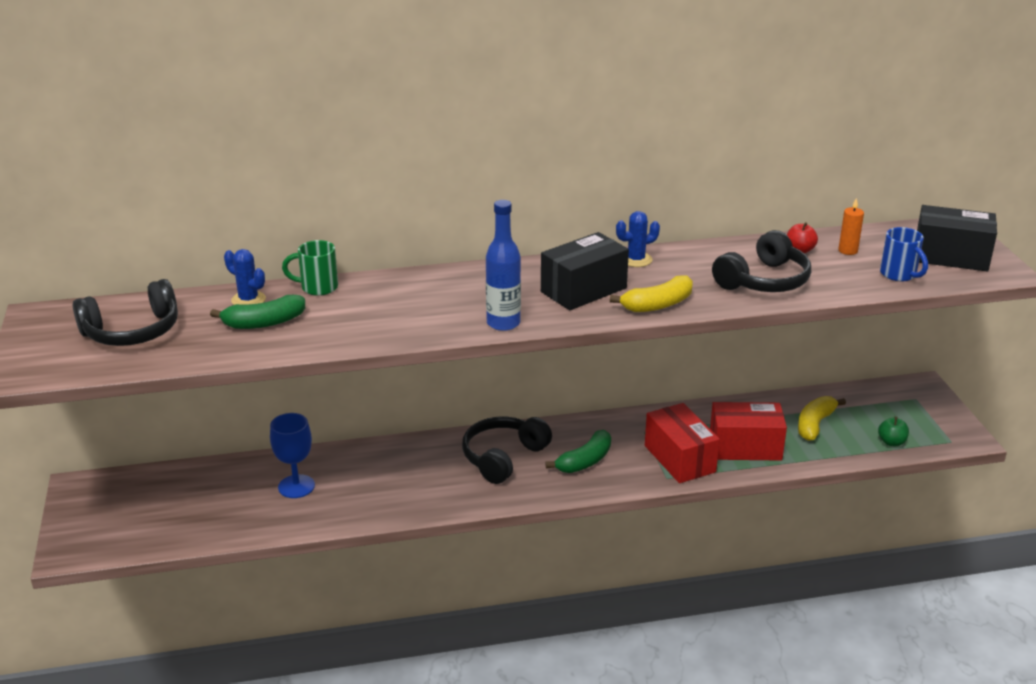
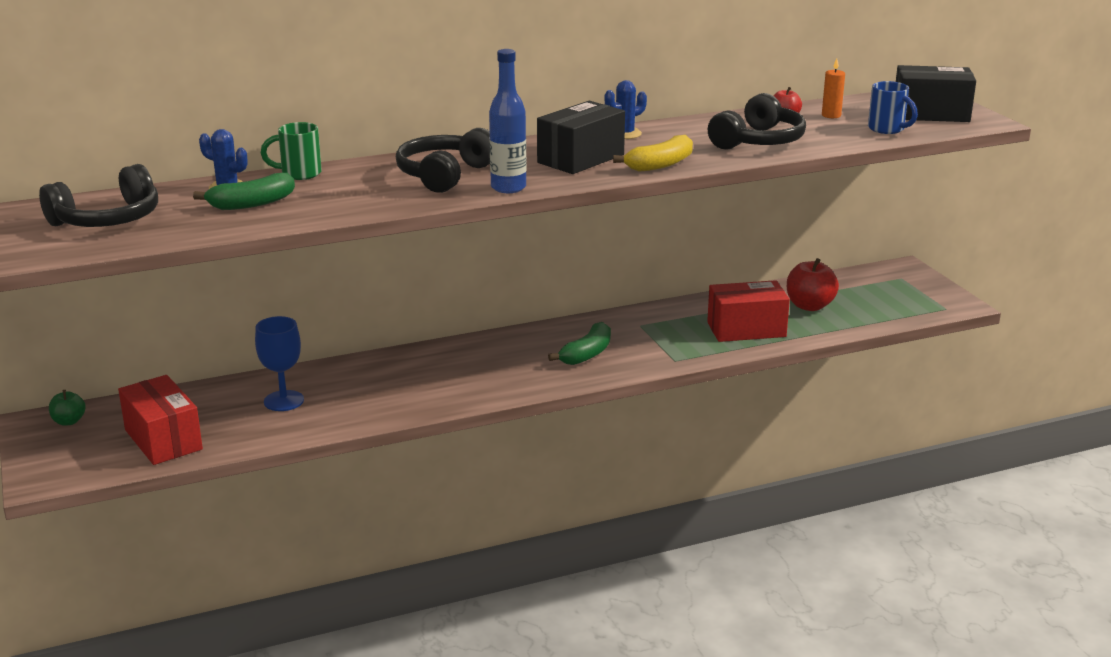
camera: 10 degrees left, 5 degrees down
(503, 457) = (500, 358): black headphones -> black headphones (445, 175)
(679, 459) = (683, 344): red box -> red box (163, 440)
(814, 424) = (809, 306): yellow banana -> red apple
(891, 442) = (889, 314): green apple -> green apple (69, 421)

